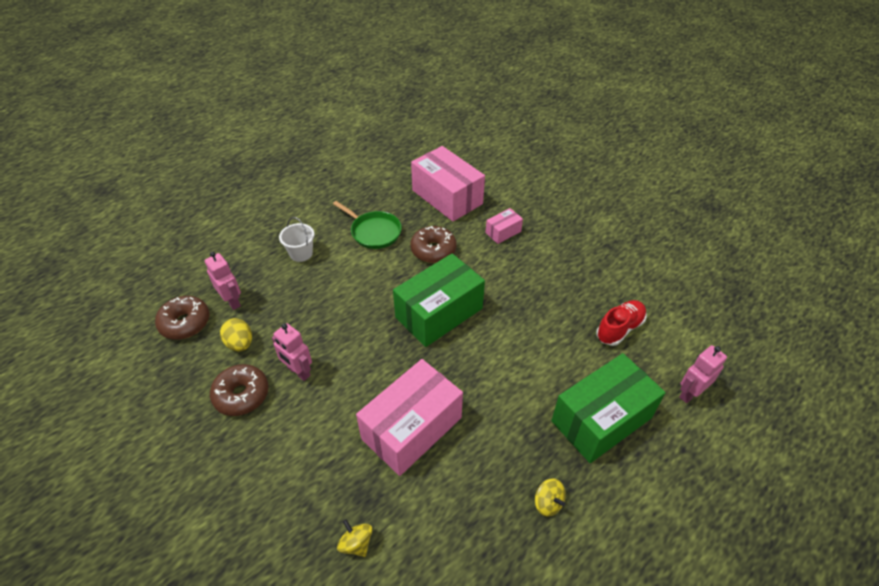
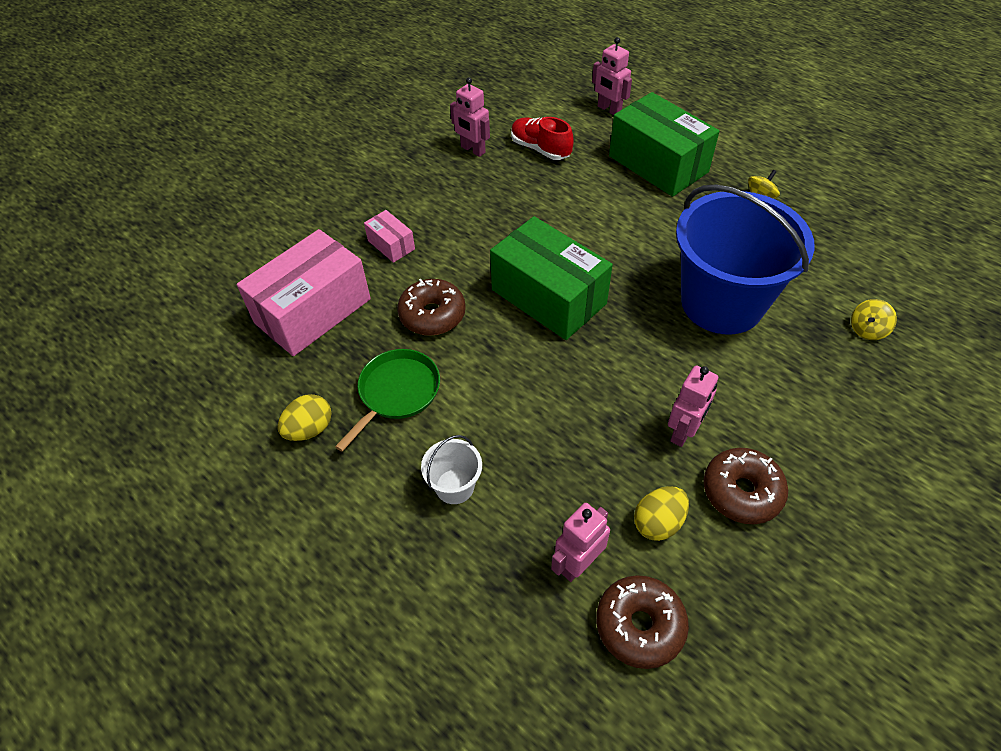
camera: 95 degrees left, 5 degrees up
(359, 198) = (309, 429): none -> yellow egg
(412, 428) = (722, 303): pink box -> blue bucket
(615, 283) = (472, 150): none -> pink robot

